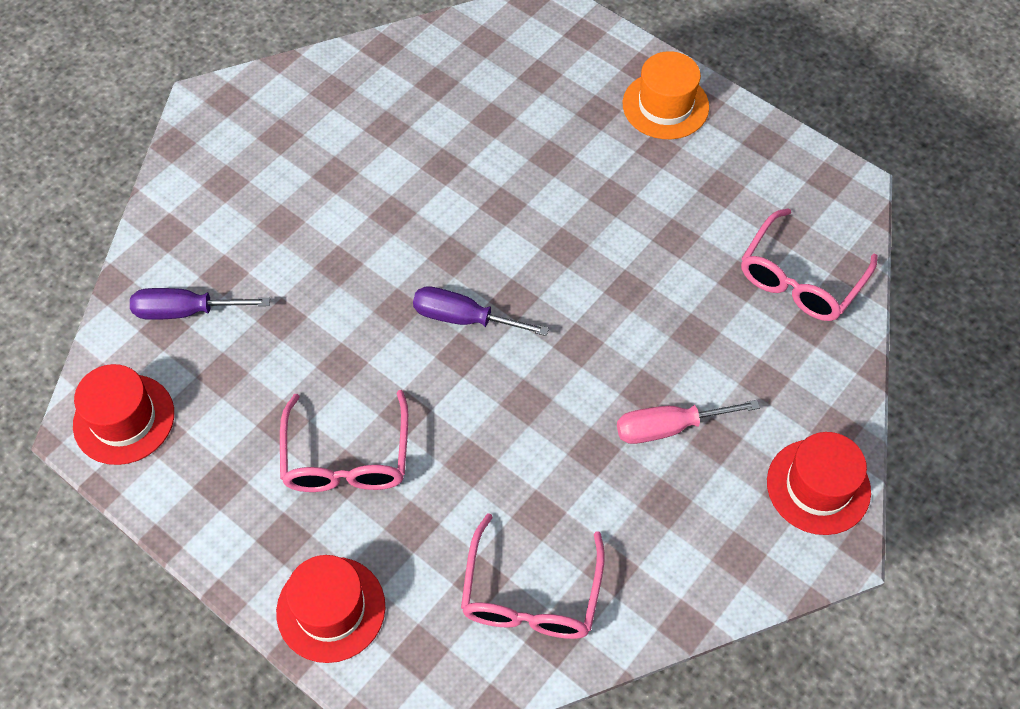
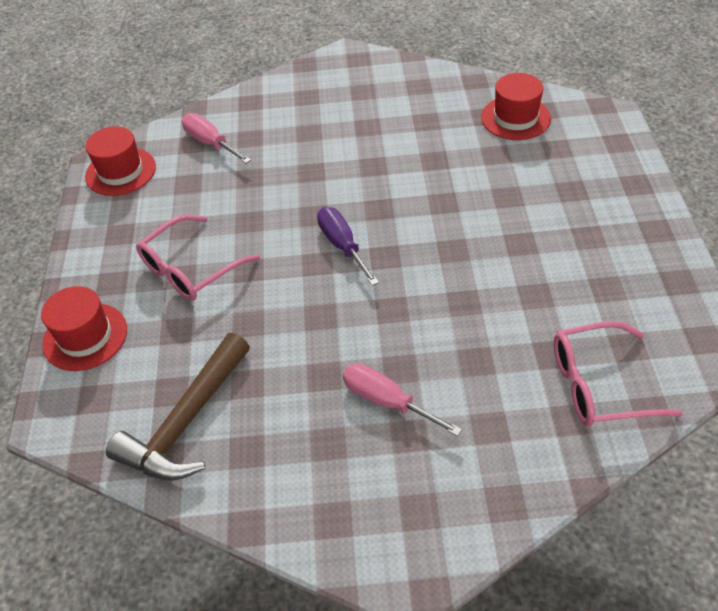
camera: 50 degrees right, 10 degrees down
(185, 311) = (210, 143): purple screwdriver -> pink screwdriver
(531, 594) = (186, 422): pink glasses -> brown hammer
(665, 105) = (626, 215): orange hat -> none
(818, 486) = (444, 526): red hat -> red hat (515, 118)

